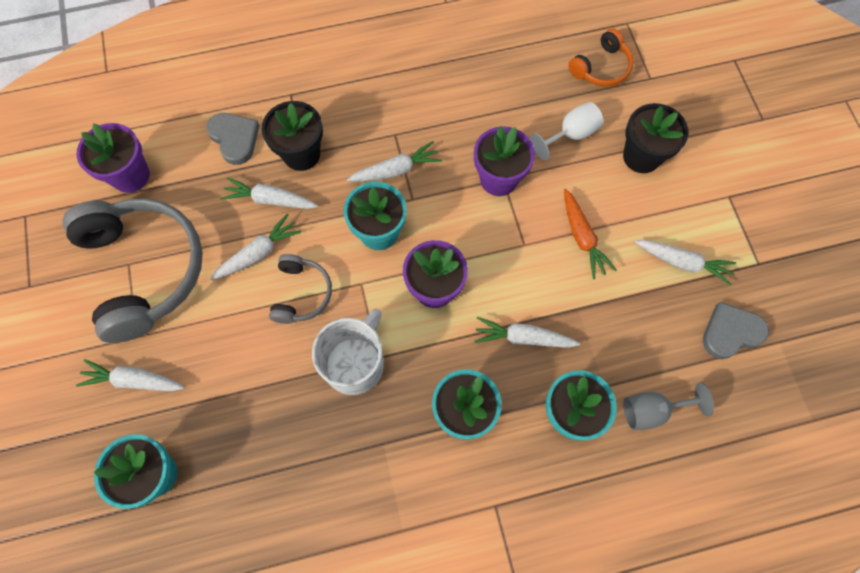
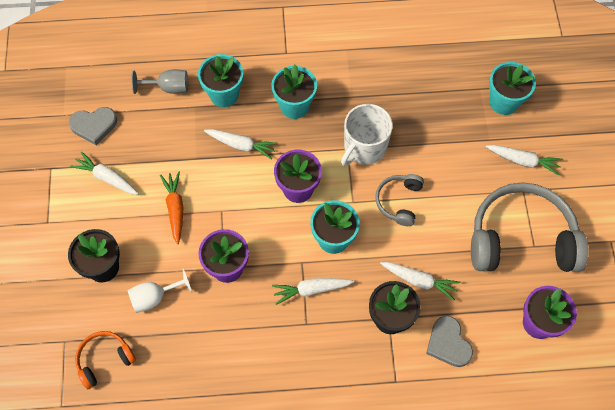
camera: 170 degrees left, 5 degrees down
(144, 270) = (521, 239): grey headphones -> grey headphones turned 105 degrees clockwise
(258, 253) = (431, 237): white carrot -> none

